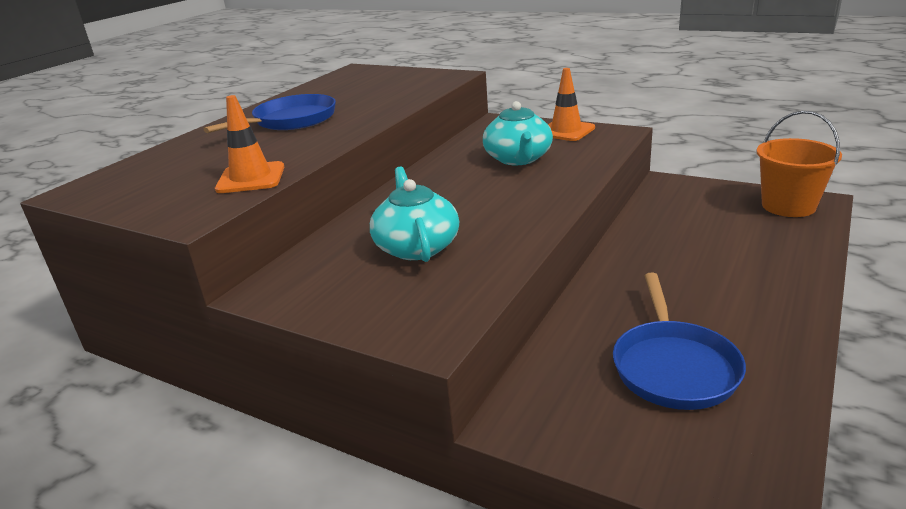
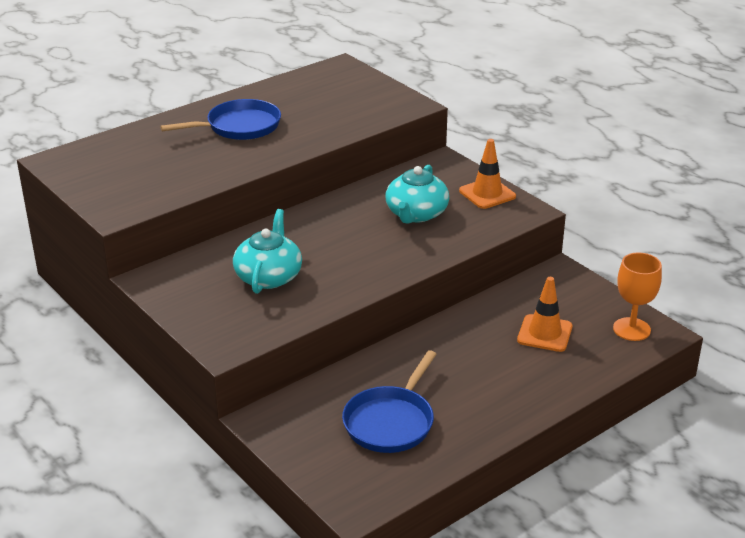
camera: 20 degrees right, 5 degrees up
(251, 178) = (172, 187): orange traffic cone -> orange traffic cone (544, 333)
(788, 206) = (631, 329): orange bucket -> orange goblet

